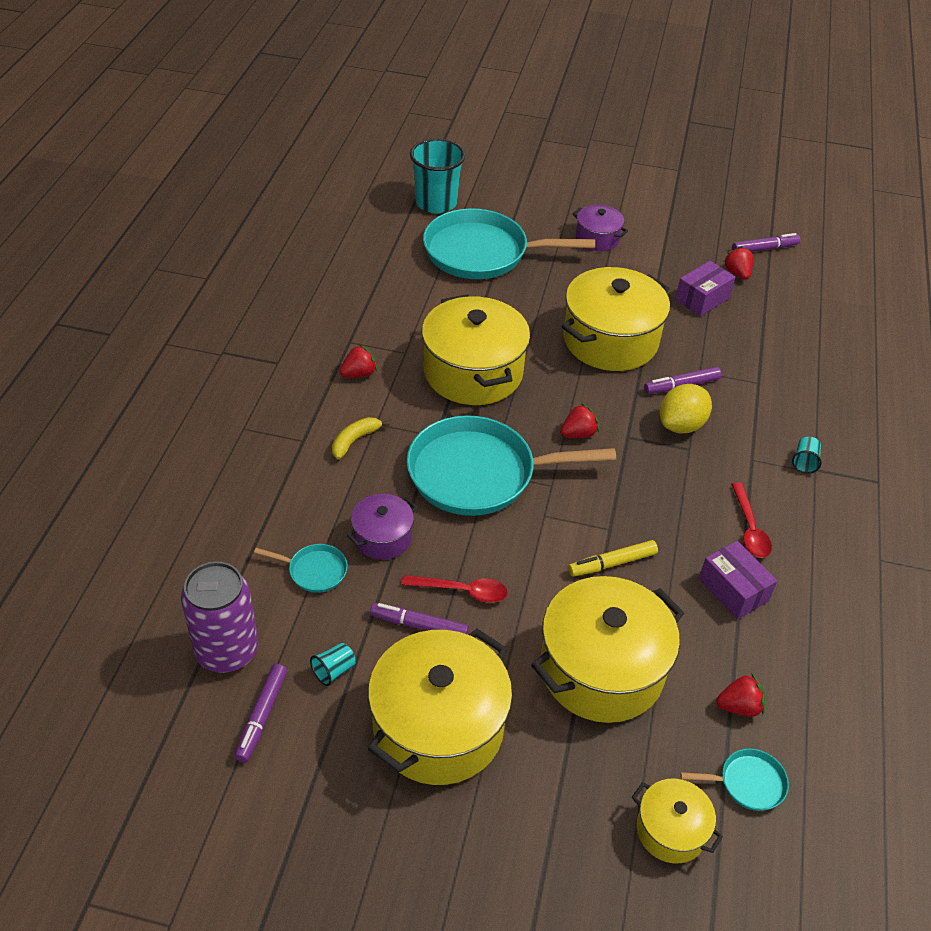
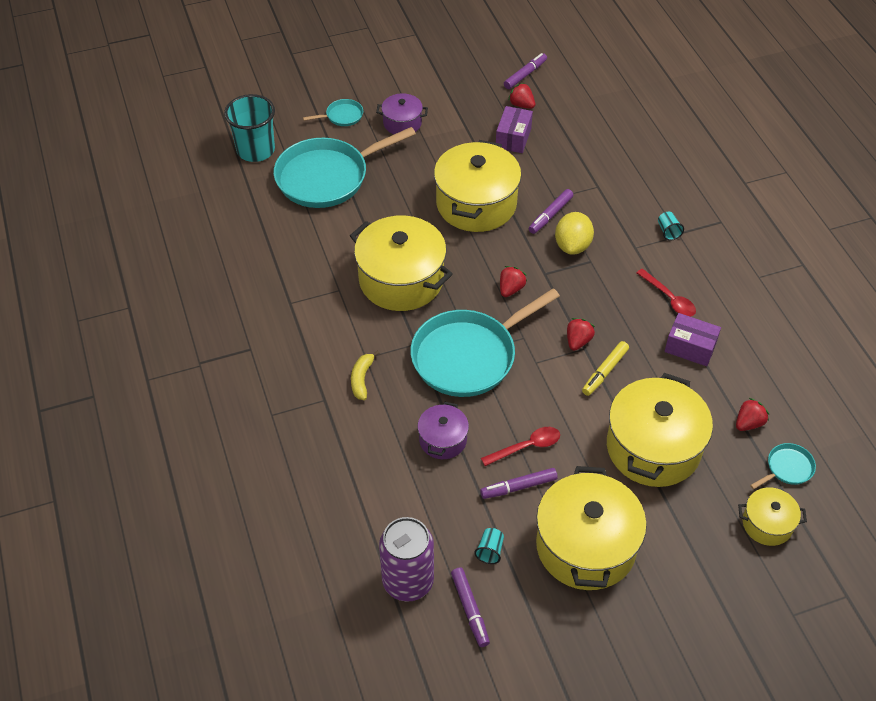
camera: 30 degrees left, 5 degrees up
(314, 571) = (417, 491): turquoise pan -> turquoise pan (342, 116)
(359, 374) = (320, 325): red strawberry -> red strawberry (578, 341)

